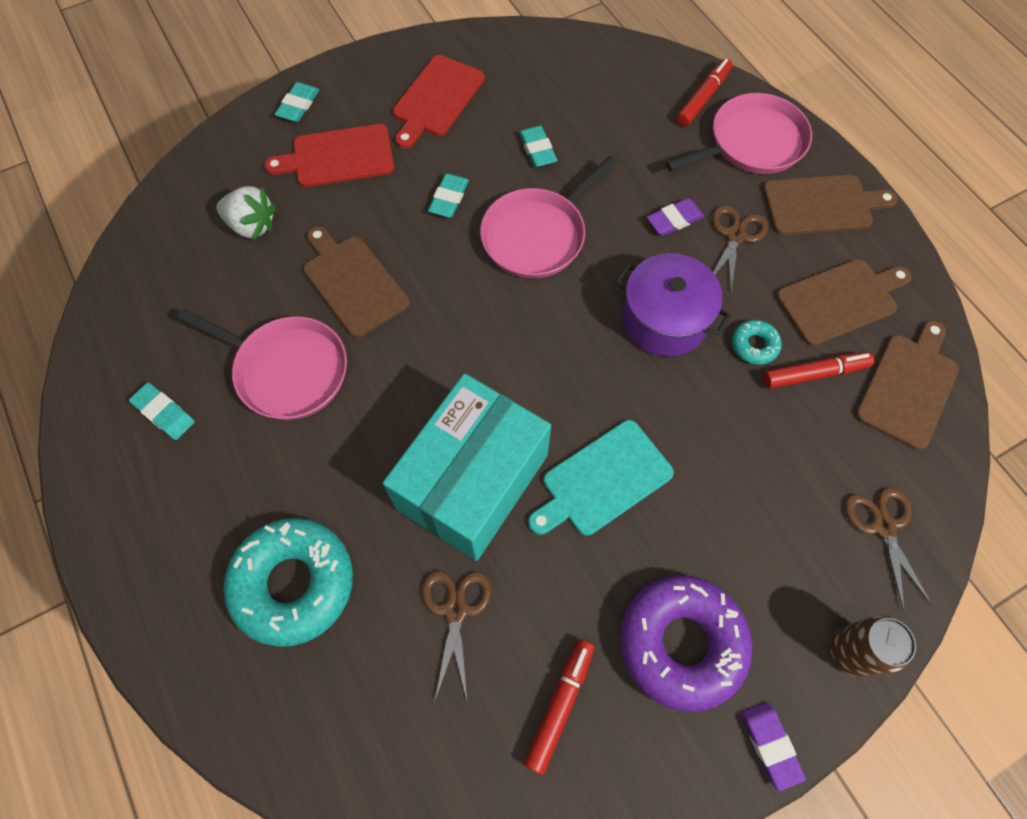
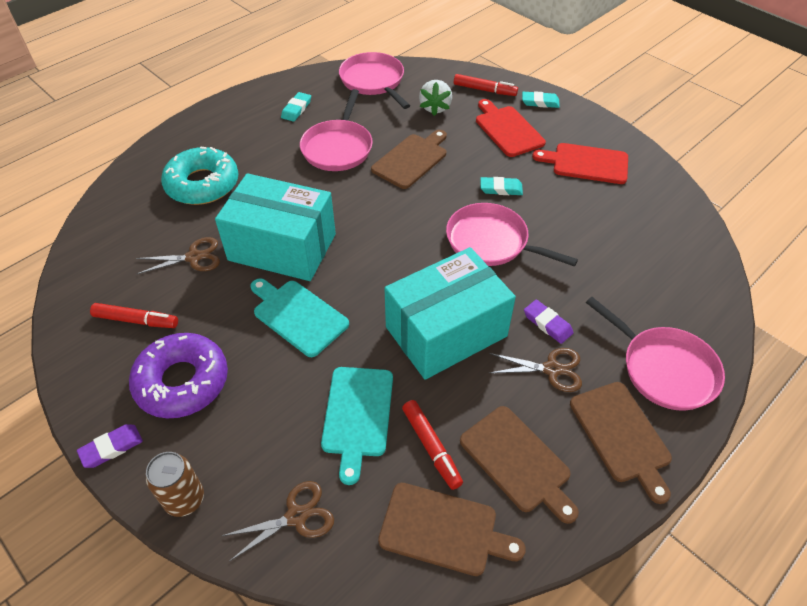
camera: 75 degrees right, 15 degrees down
(146, 289) = (373, 81): none -> pink pan
(537, 149) = (572, 226): turquoise eraser -> none
(664, 320) = (446, 331): purple pot -> turquoise box
(702, 98) = (694, 324): red marker -> red marker (484, 90)
(754, 345) = (444, 397): turquoise donut -> none
(764, 439) = (357, 415): none -> turquoise cutting board

